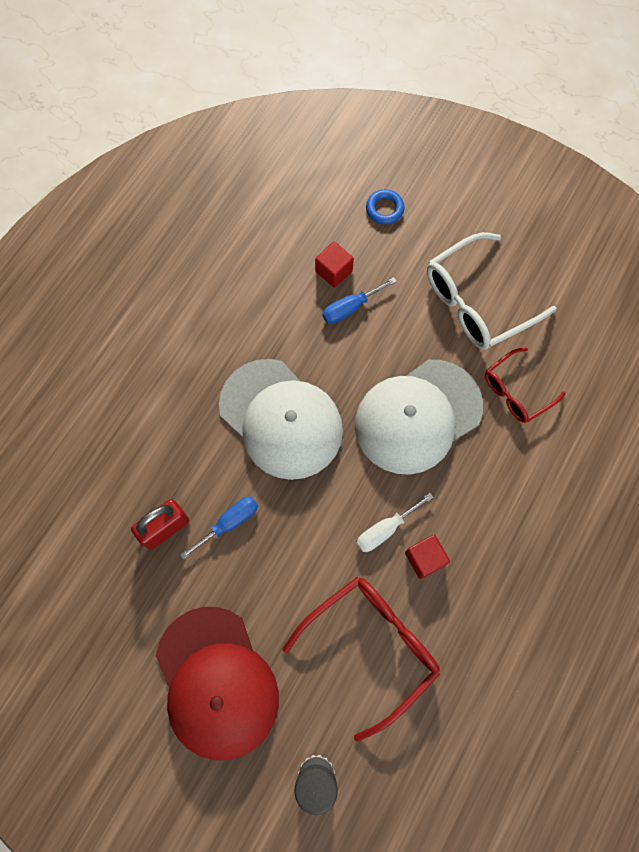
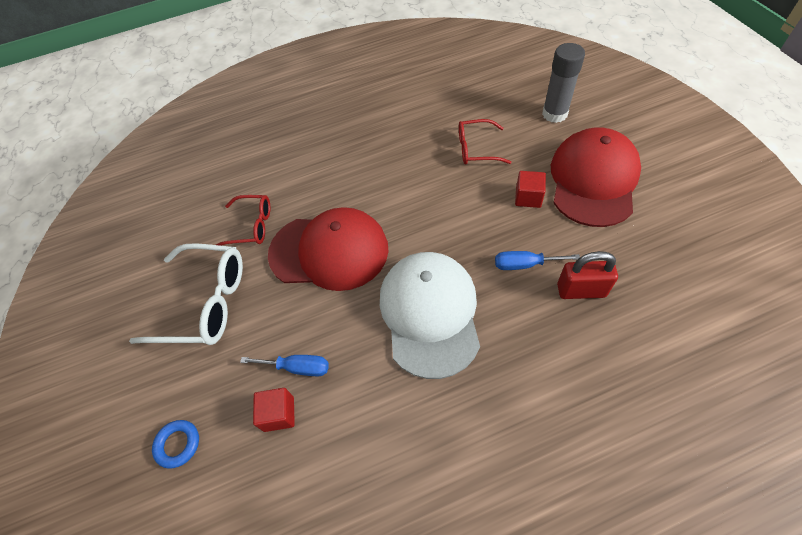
camera: 135 degrees left, 15 degrees down
(371, 647) = (476, 149): red glasses -> red glasses, size x0.60
(385, 529) = (415, 199): white screwdriver -> none
(417, 416) = (329, 251): white cap -> red cap
(425, 559) = (404, 172): red cube -> red cube (528, 197)

